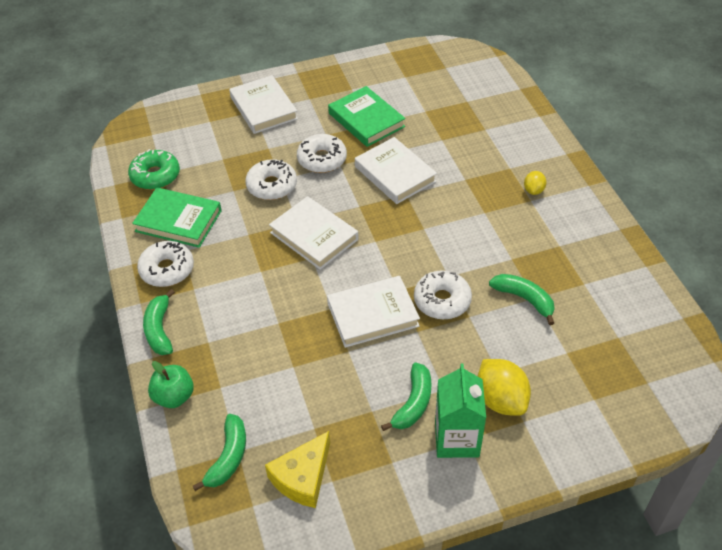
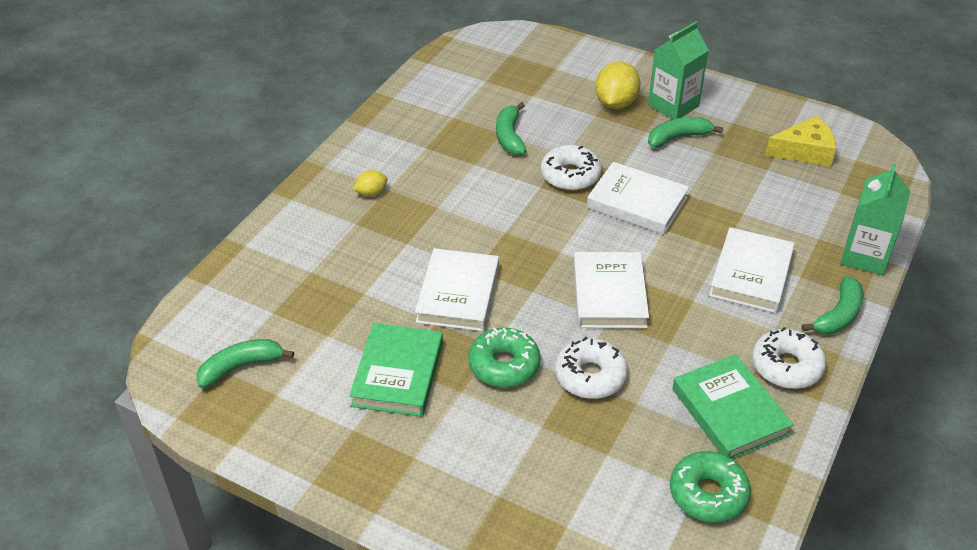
camera: 135 degrees left, 5 degrees down
(174, 396) = (865, 256): green apple -> green carton
(228, 457) = (851, 193): green banana -> green banana (241, 367)
(263, 108) = (482, 489): white book -> white book (750, 274)
(322, 159) = (504, 365): white donut -> green donut

